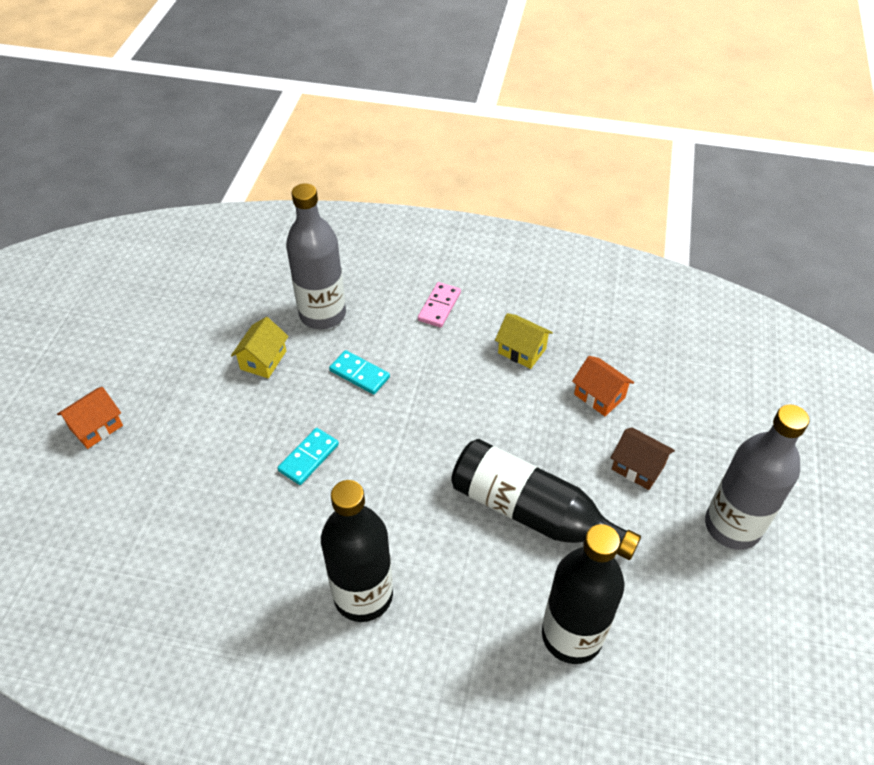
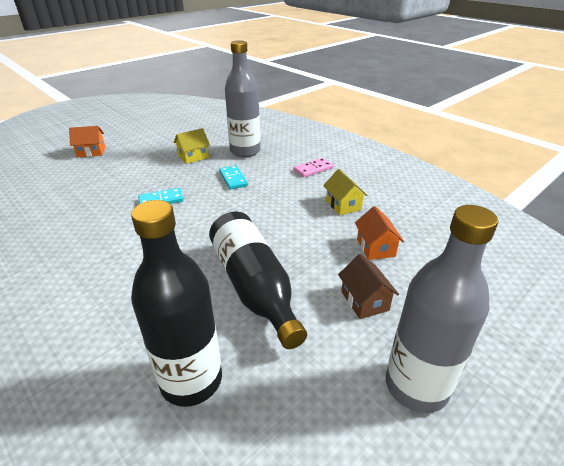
camera: 35 degrees right, 15 degrees down
(363, 595) = (99, 274): black bottle -> none

